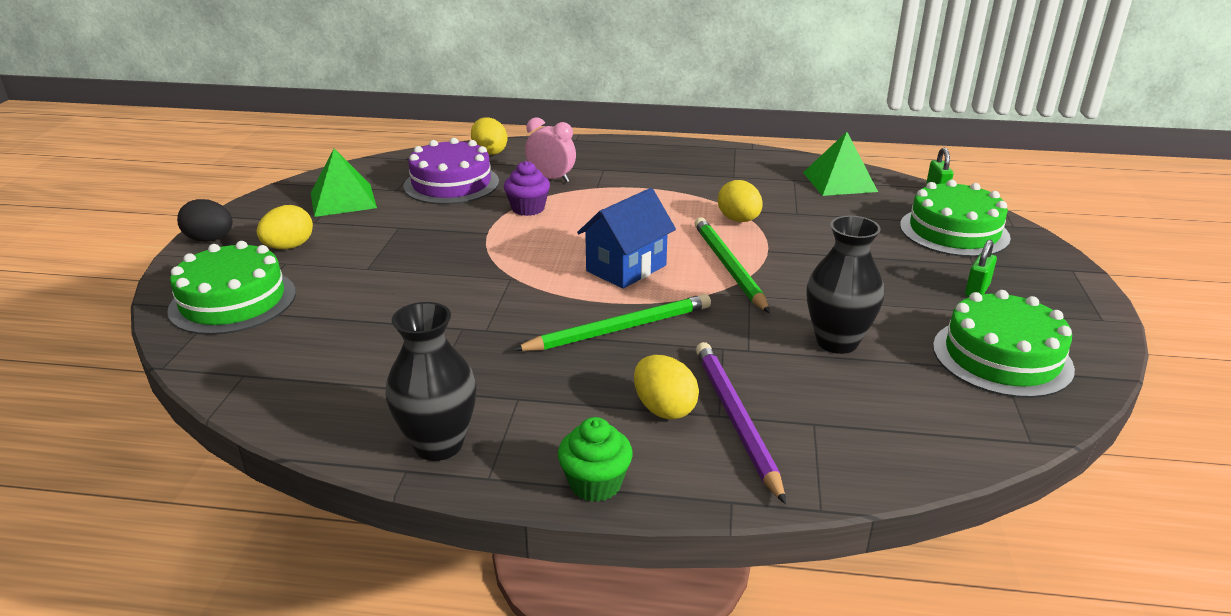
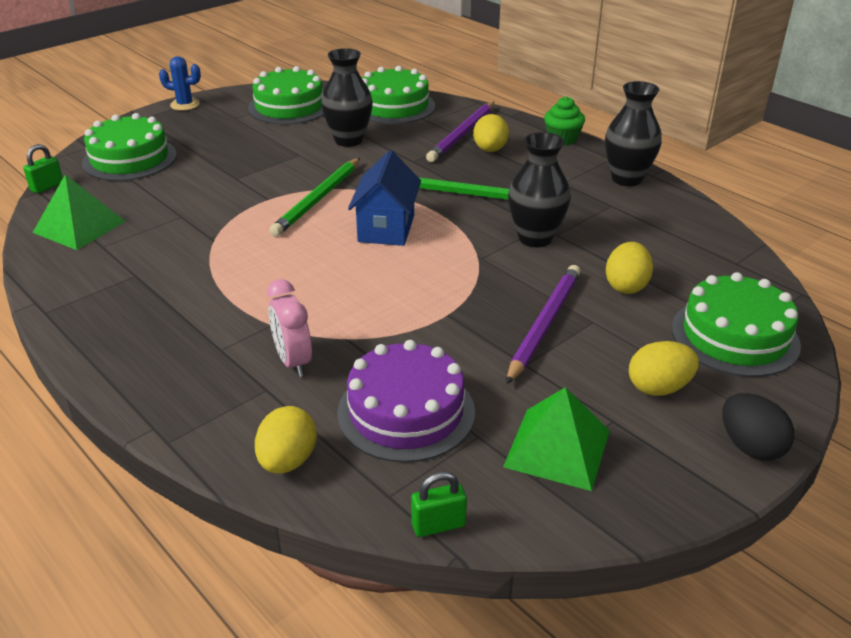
camera: 140 degrees left, 5 degrees up
(406, 252) = (544, 324): none -> purple pencil
(480, 315) = (535, 238): none -> black vase
(528, 208) = (375, 327): purple cupcake -> none
(626, 268) = (386, 228): blue house -> blue house turned 75 degrees counterclockwise
(739, 220) = (233, 229): yellow egg -> yellow egg (626, 286)
(903, 428) = (394, 106): none -> green cake
(977, 290) = (217, 130): green padlock -> green padlock (438, 525)
(1091, 303) = (185, 105): none -> blue cactus

